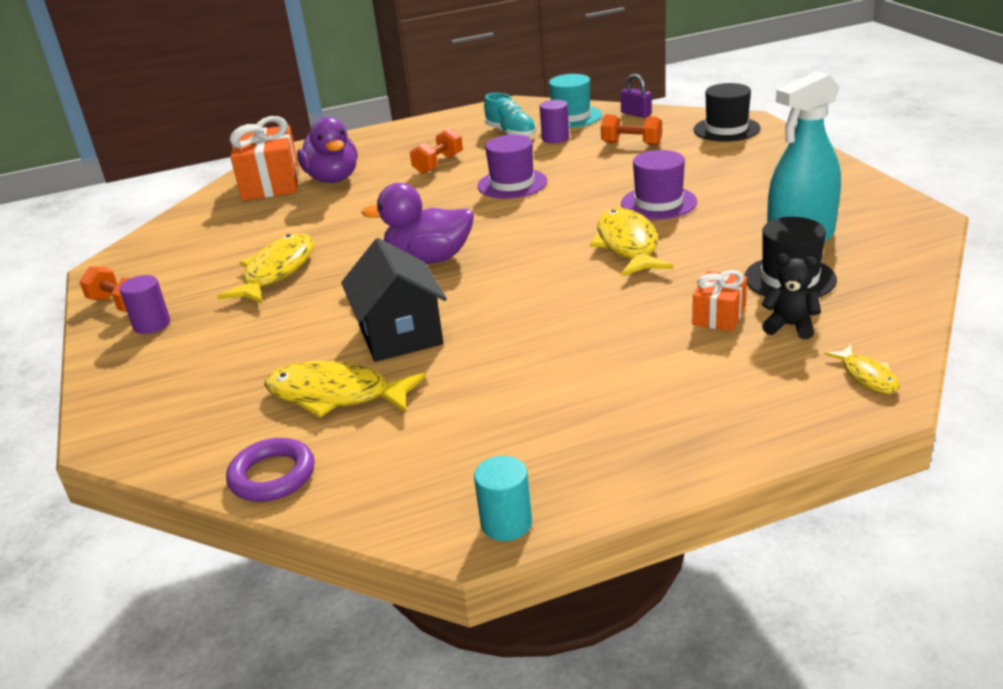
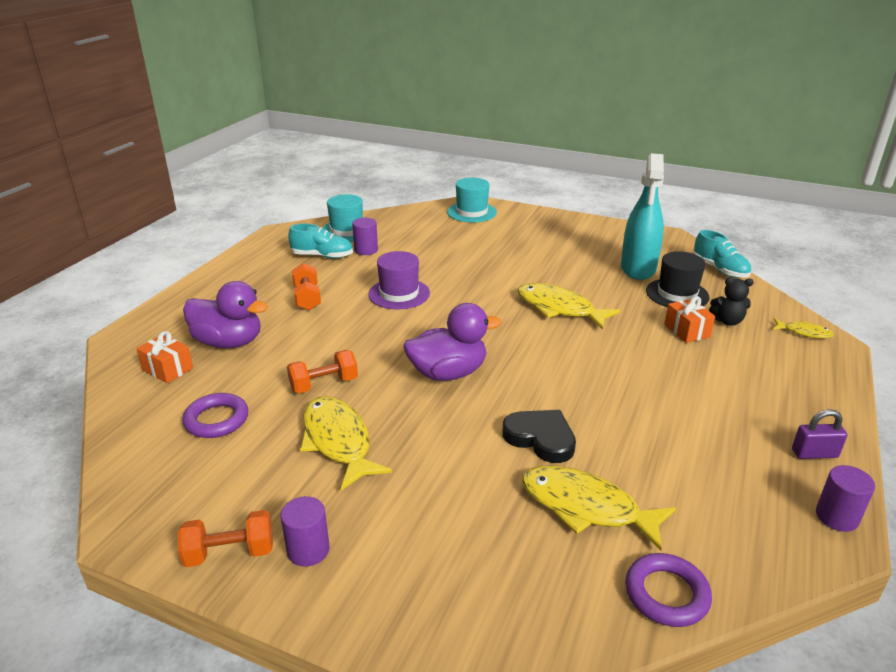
camera: 50 degrees left, 0 degrees up
(241, 227) = (216, 420): none -> purple ring
(271, 183) = (167, 369): orange gift -> orange gift, size x0.54
(336, 395) = (586, 507): yellow fish -> yellow fish turned 60 degrees clockwise
(400, 335) = (540, 438): black house -> black heart
(429, 259) = (448, 373): purple duck -> purple duck turned 150 degrees counterclockwise
(506, 523) = (836, 517): turquoise cylinder -> purple cylinder
(631, 144) = (429, 239): orange dumbbell -> orange dumbbell (324, 384)
(636, 114) = (391, 217): purple padlock -> purple padlock (814, 453)
(658, 203) = (523, 273): purple hat -> none
(726, 129) = (471, 212): black hat -> turquoise hat
(790, 326) = (727, 321): black teddy bear -> black teddy bear turned 150 degrees counterclockwise
(909, 274) = (719, 270): none -> turquoise shoe

